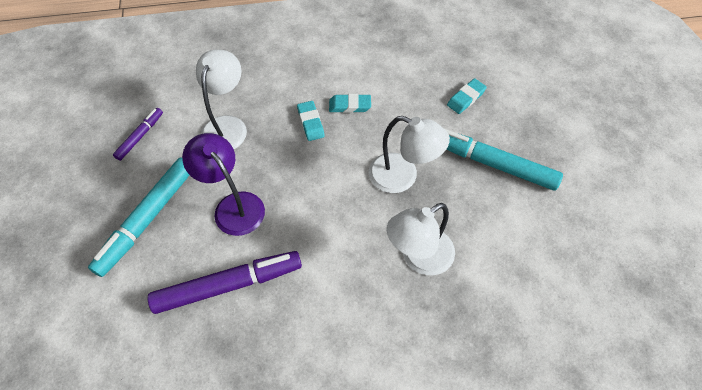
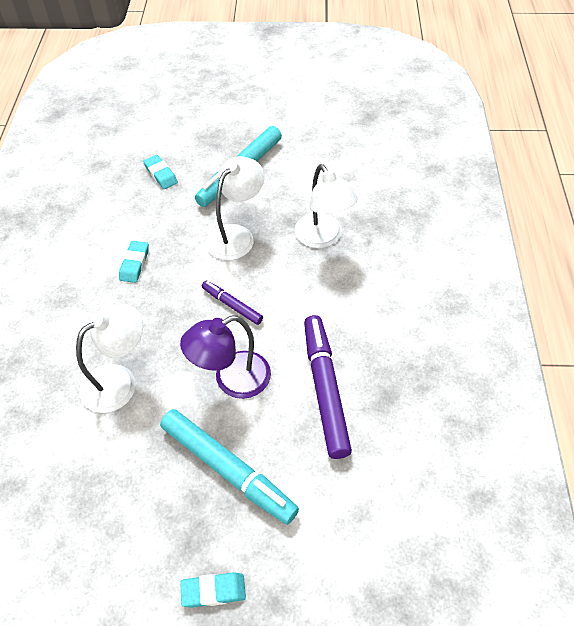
camera: 80 degrees left, 5 degrees down
(140, 136) = (100, 481): purple marker -> purple marker (232, 305)
(227, 126) = (119, 381): white lamp -> white lamp turned 120 degrees clockwise
(310, 123) = (145, 300): turquoise eraser -> turquoise eraser (213, 591)

